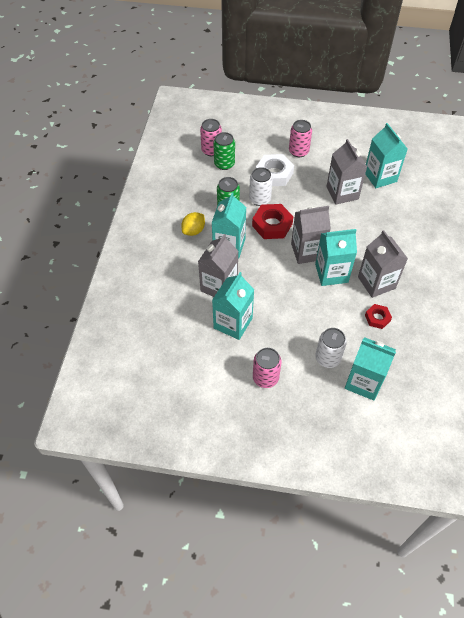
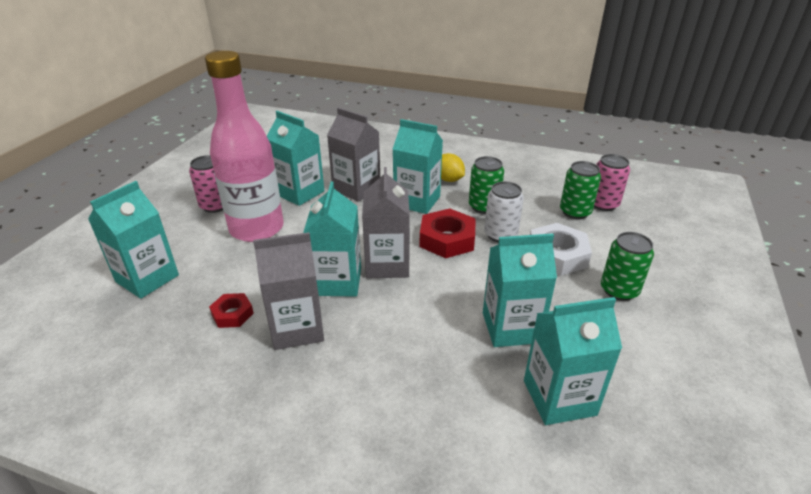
camera: 100 degrees right, 20 degrees down
(289, 336) = (257, 229): none -> pink bottle
(298, 151) = (619, 290): pink can -> green can
(327, 358) = (204, 254): white can -> none
(342, 193) = (511, 327): grey carton -> turquoise carton

